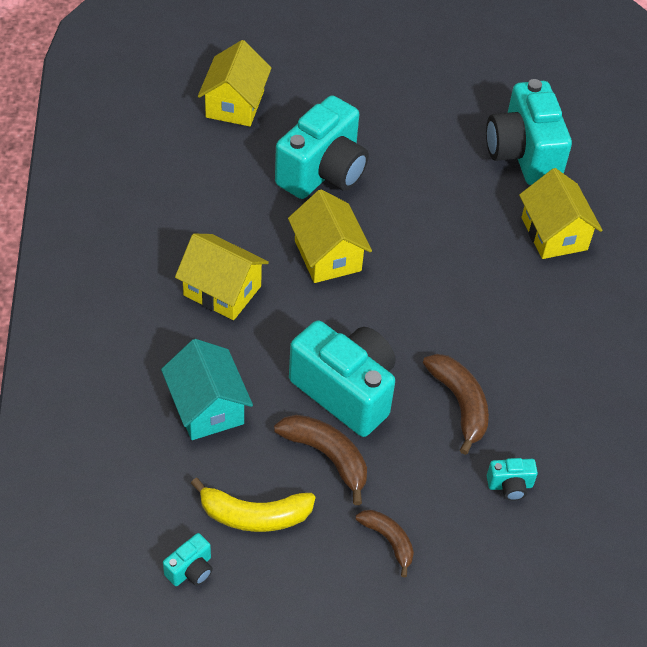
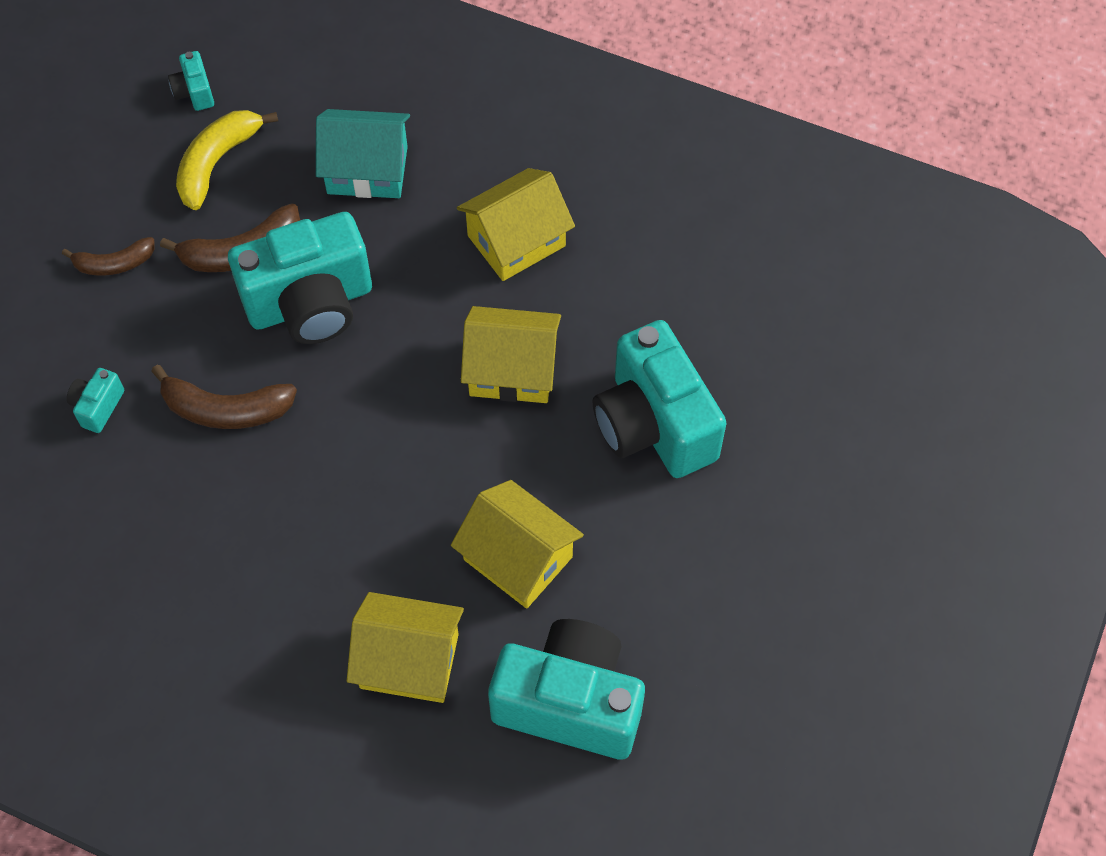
camera: 120 degrees right, 10 degrees up
(235, 104) = (828, 373): yellow house -> yellow house (518, 558)

